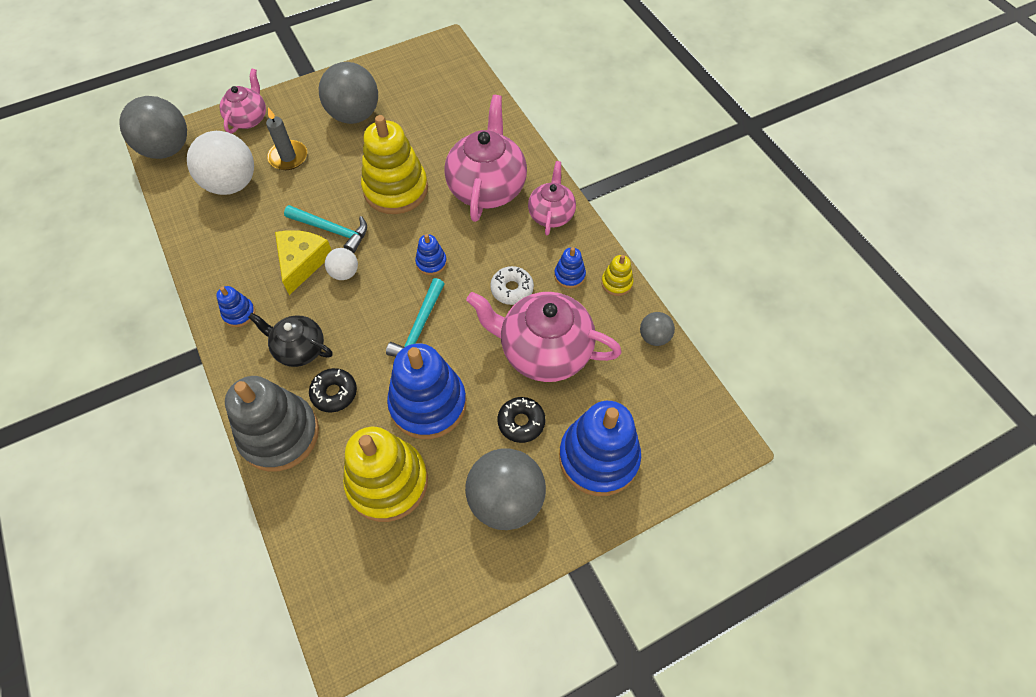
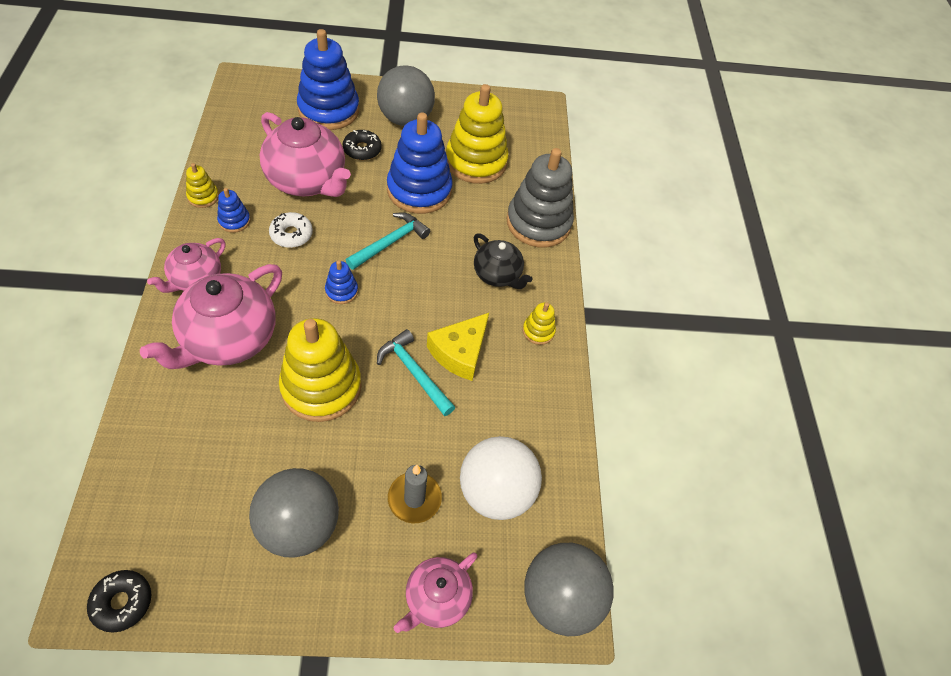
camera: 160 degrees left, 5 degrees down
(239, 313) = (538, 331): blue stacking toy -> yellow stacking toy
(334, 393) = (485, 230): black donut -> black donut (122, 602)
(344, 273) = (425, 321): white ball -> none
(654, 337) = (218, 150): grey ball -> none

